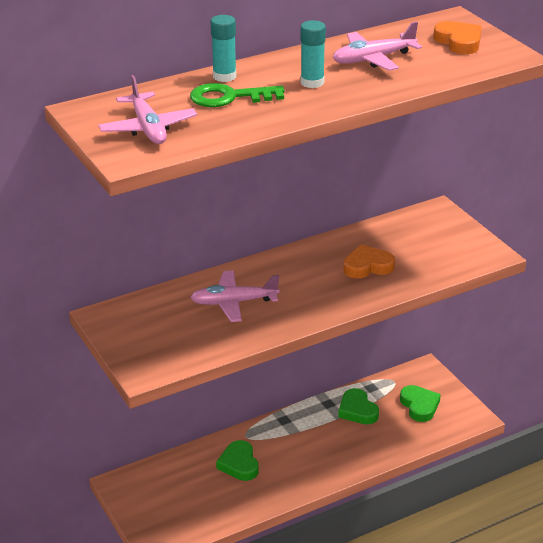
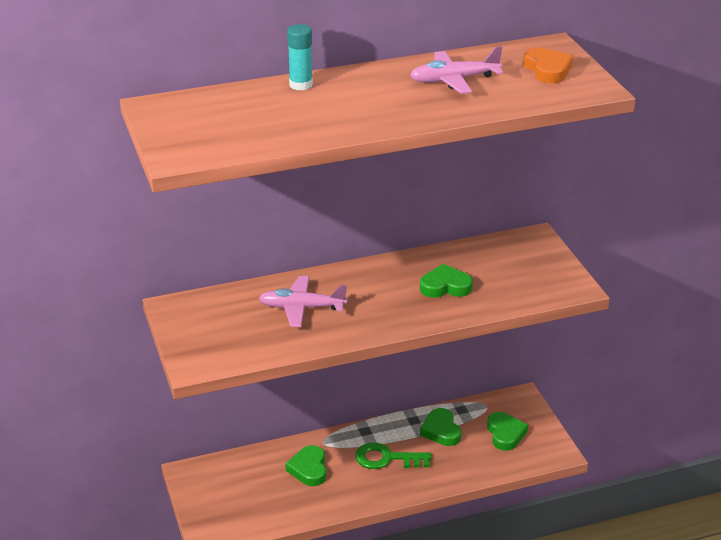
camera: 10 degrees right, 0 degrees up
(148, 128) = (207, 130): pink plane -> none
(229, 97) = (297, 106): green key -> green key (387, 458)
(312, 82) = (383, 98): turquoise glue stick -> none
(367, 266) = (445, 286): orange heart -> green heart

